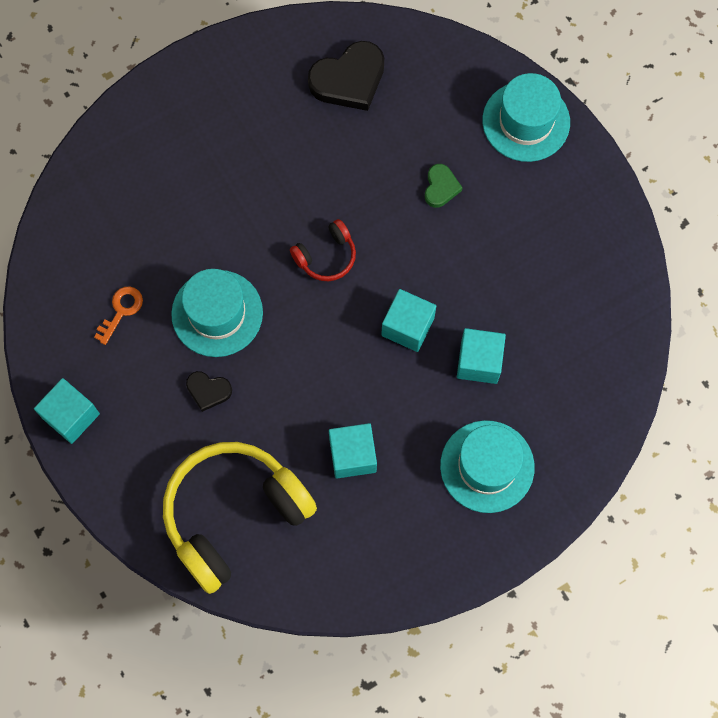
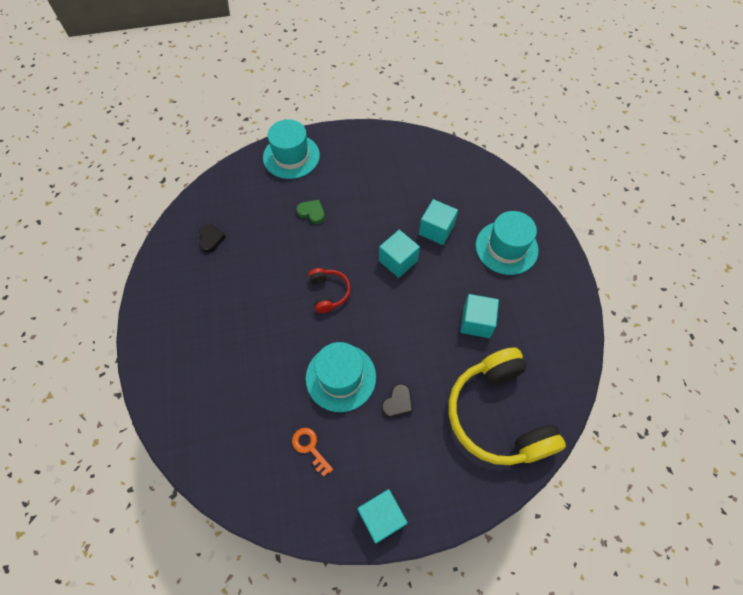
camera: 70 degrees left, 10 degrees down
(349, 80) = (211, 239): black heart -> black heart, size x0.54

